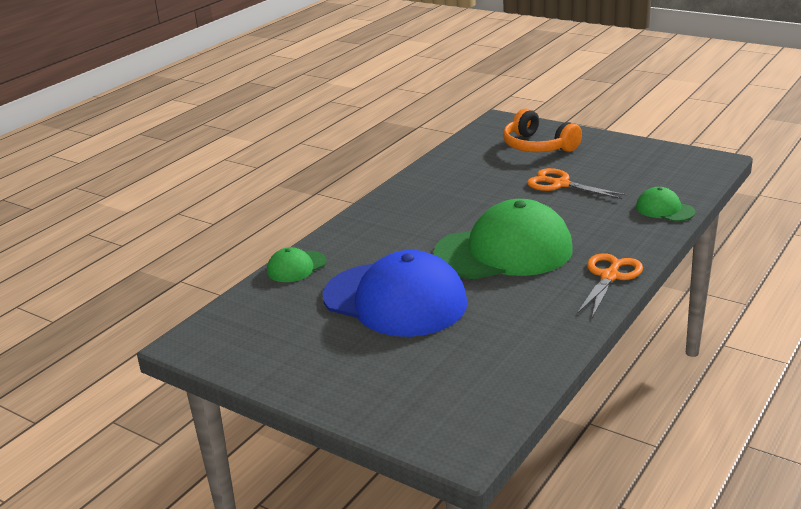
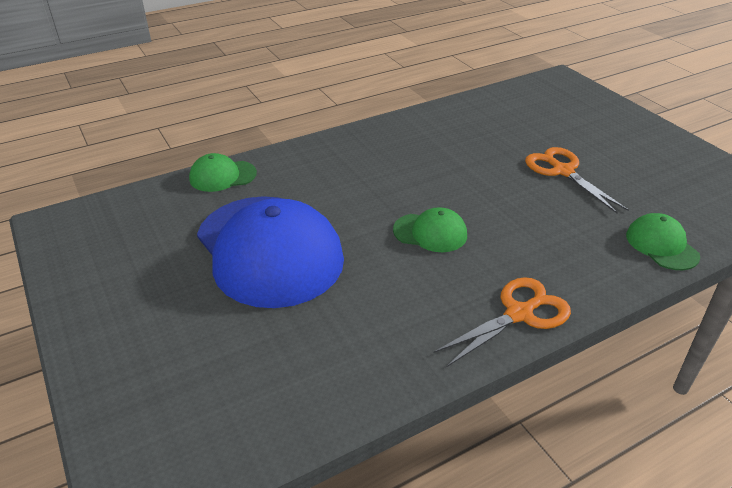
camera: 25 degrees right, 10 degrees up
(504, 251) = (430, 232): green cap -> green cap, size x0.45
(537, 146) = (575, 119): orange headphones -> none

